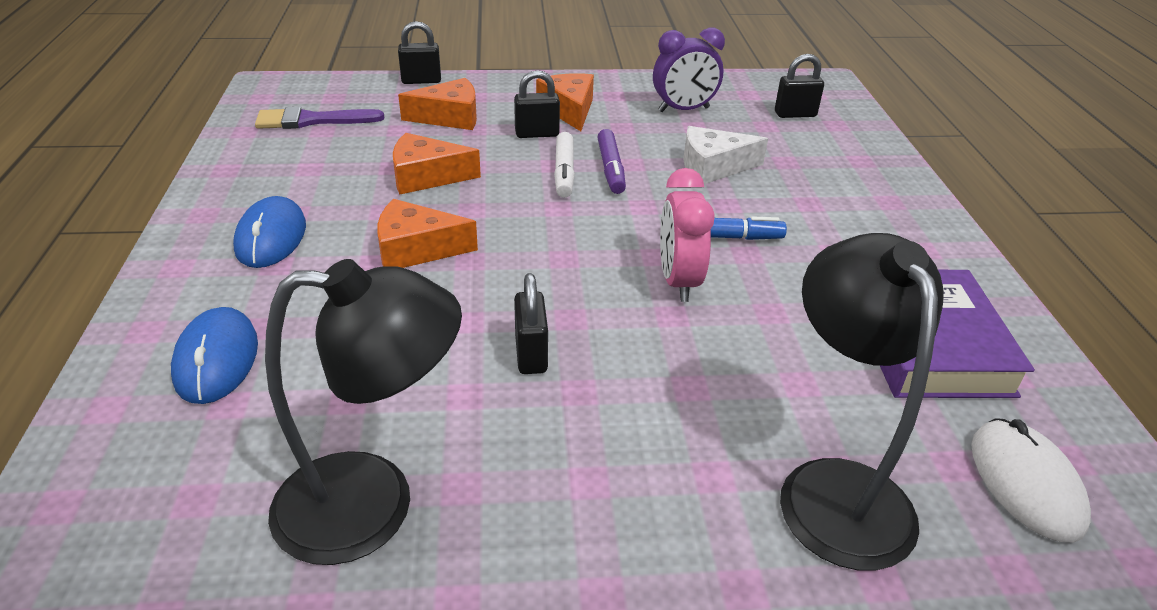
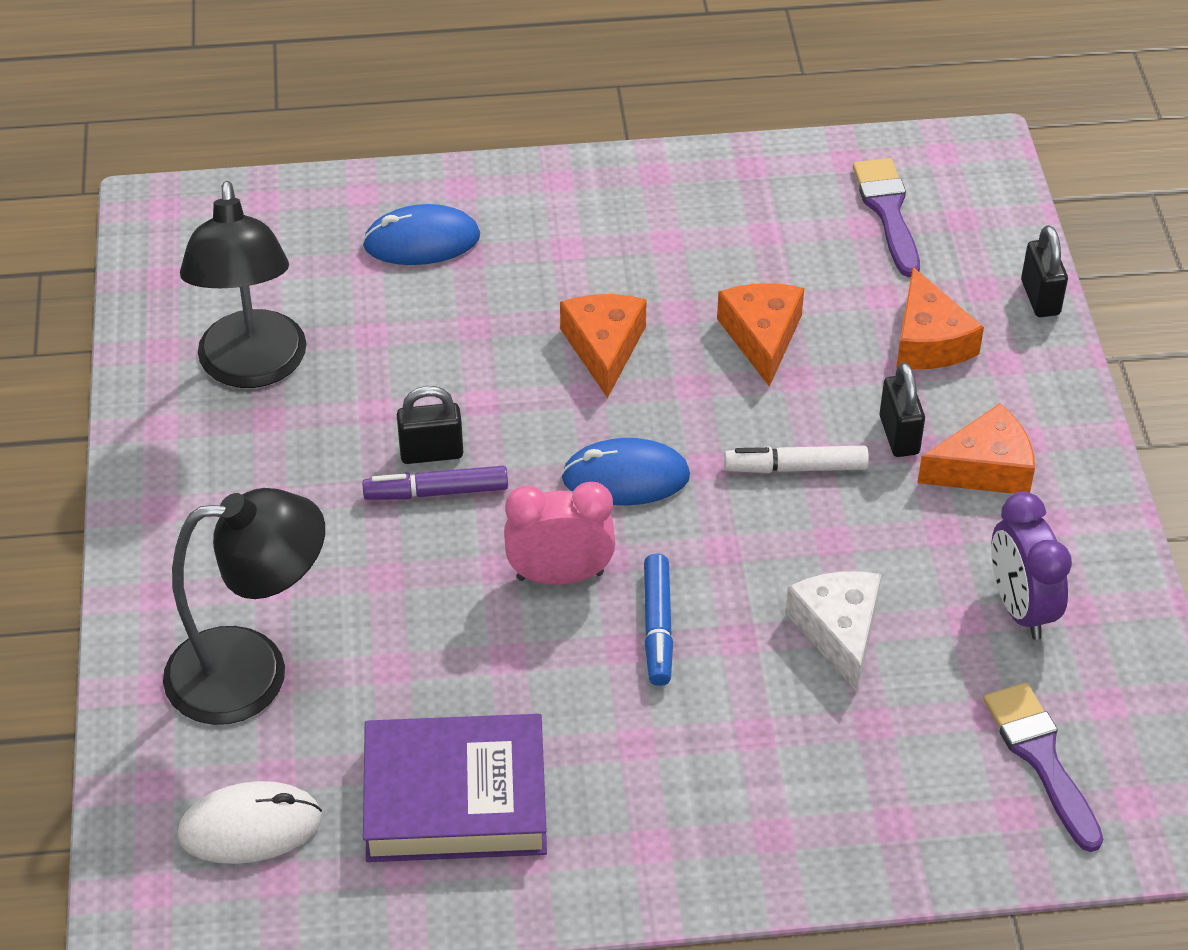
camera: 90 degrees right, 10 degrees up
(271, 237) = (616, 233): blue mouse -> blue mouse (625, 477)
(611, 169) = (813, 516): purple marker -> purple marker (436, 492)
(795, 114) = (1041, 758): black padlock -> purple brush

